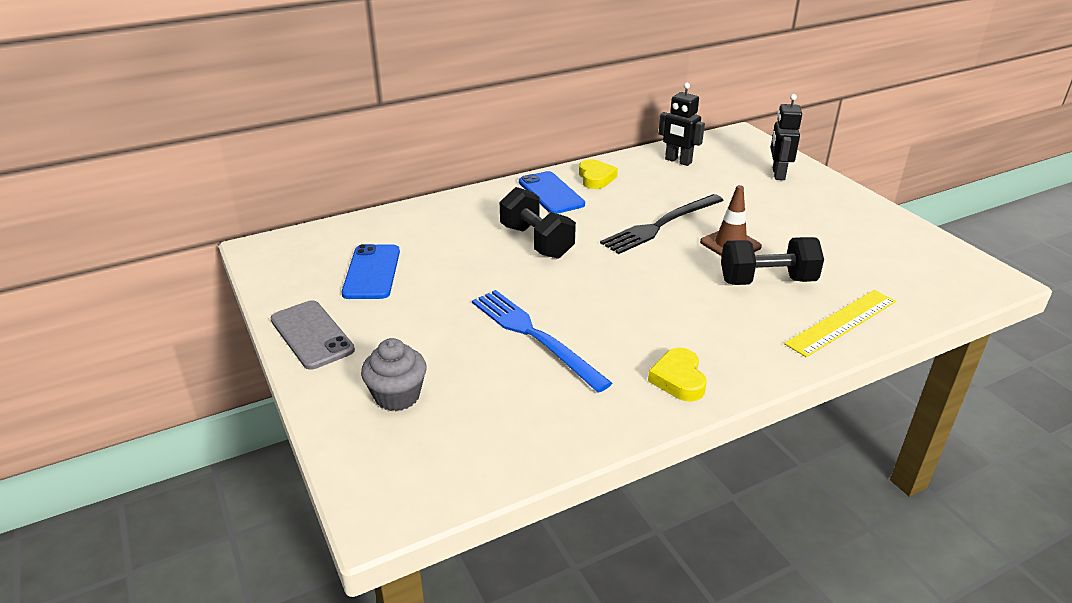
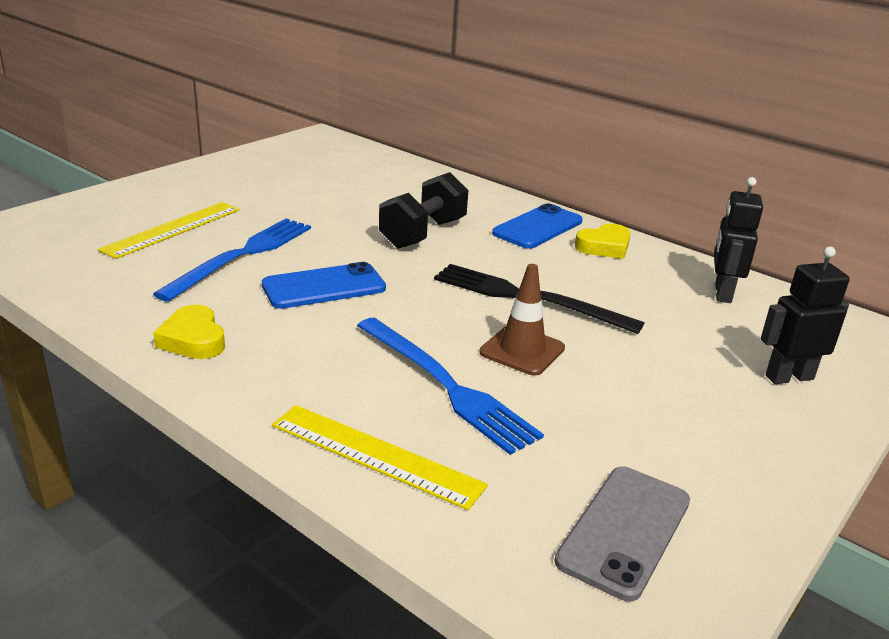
camera: 65 degrees right, 5 degrees down
(311, 335) = (204, 172): grey phone -> grey phone (624, 530)
(372, 272) = (311, 176): blue phone -> blue phone (324, 287)
(397, 396) = (129, 214): grey cupcake -> none
(453, 370) = (173, 229): none -> yellow ruler
(678, 379) = (193, 339): yellow heart -> yellow heart turned 90 degrees counterclockwise
(767, 281) = (446, 385): black dumbbell -> blue fork

